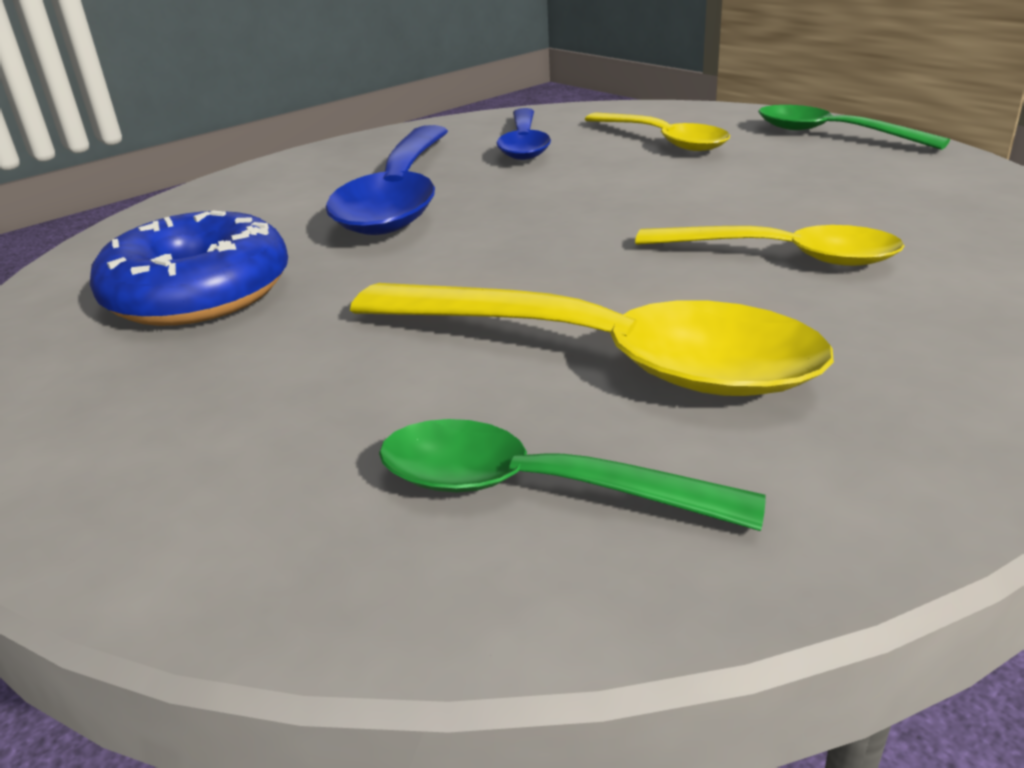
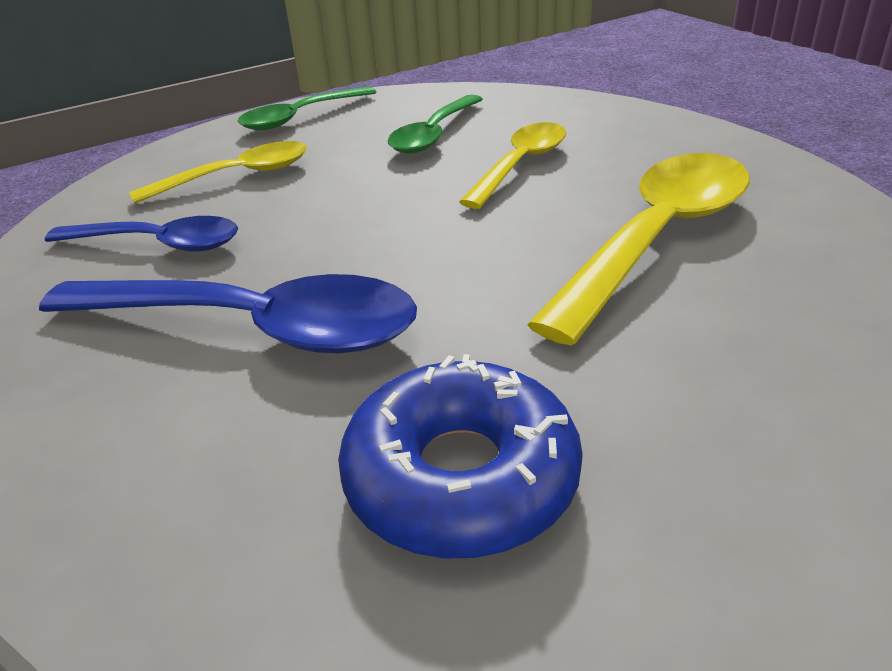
camera: 80 degrees left, 5 degrees up
(535, 489) = (822, 273): green spoon -> green spoon (434, 134)

